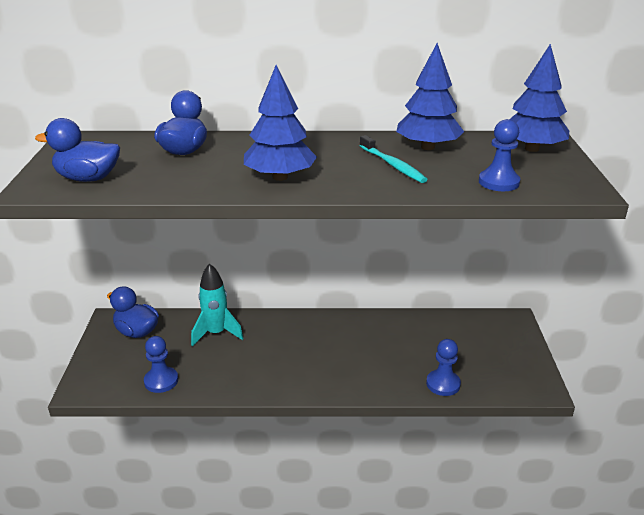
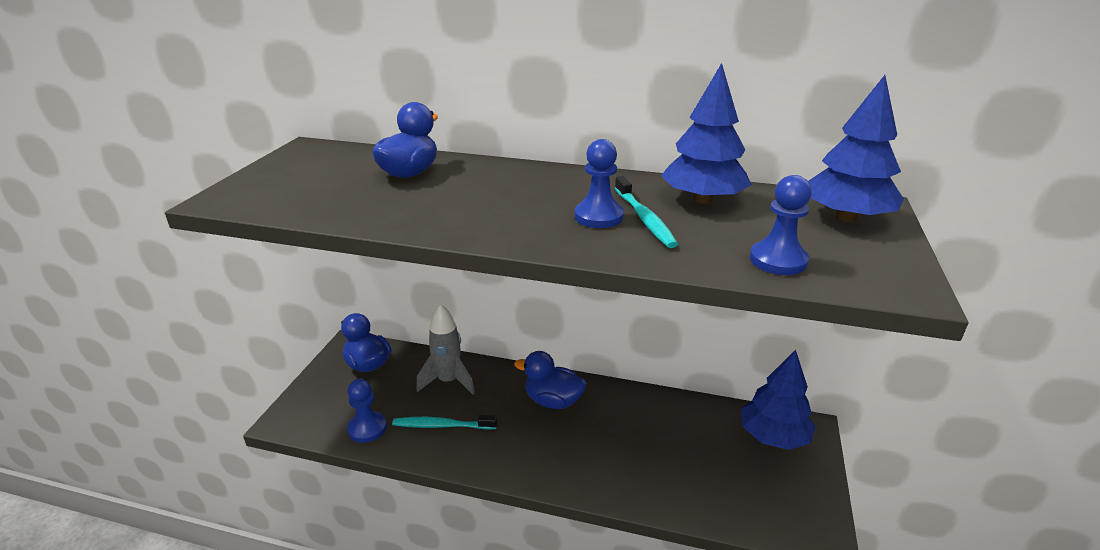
camera: 15 degrees right, 0 degrees up
(88, 178) = (284, 194): blue duck -> blue duck (553, 401)
(216, 333) = (448, 381): turquoise rocket -> grey rocket
(226, 367) = (442, 425): none -> turquoise toothbrush
(280, 177) = (495, 218): blue tree -> blue tree (773, 436)
(443, 384) = (689, 500): blue pawn -> blue pawn (598, 216)

